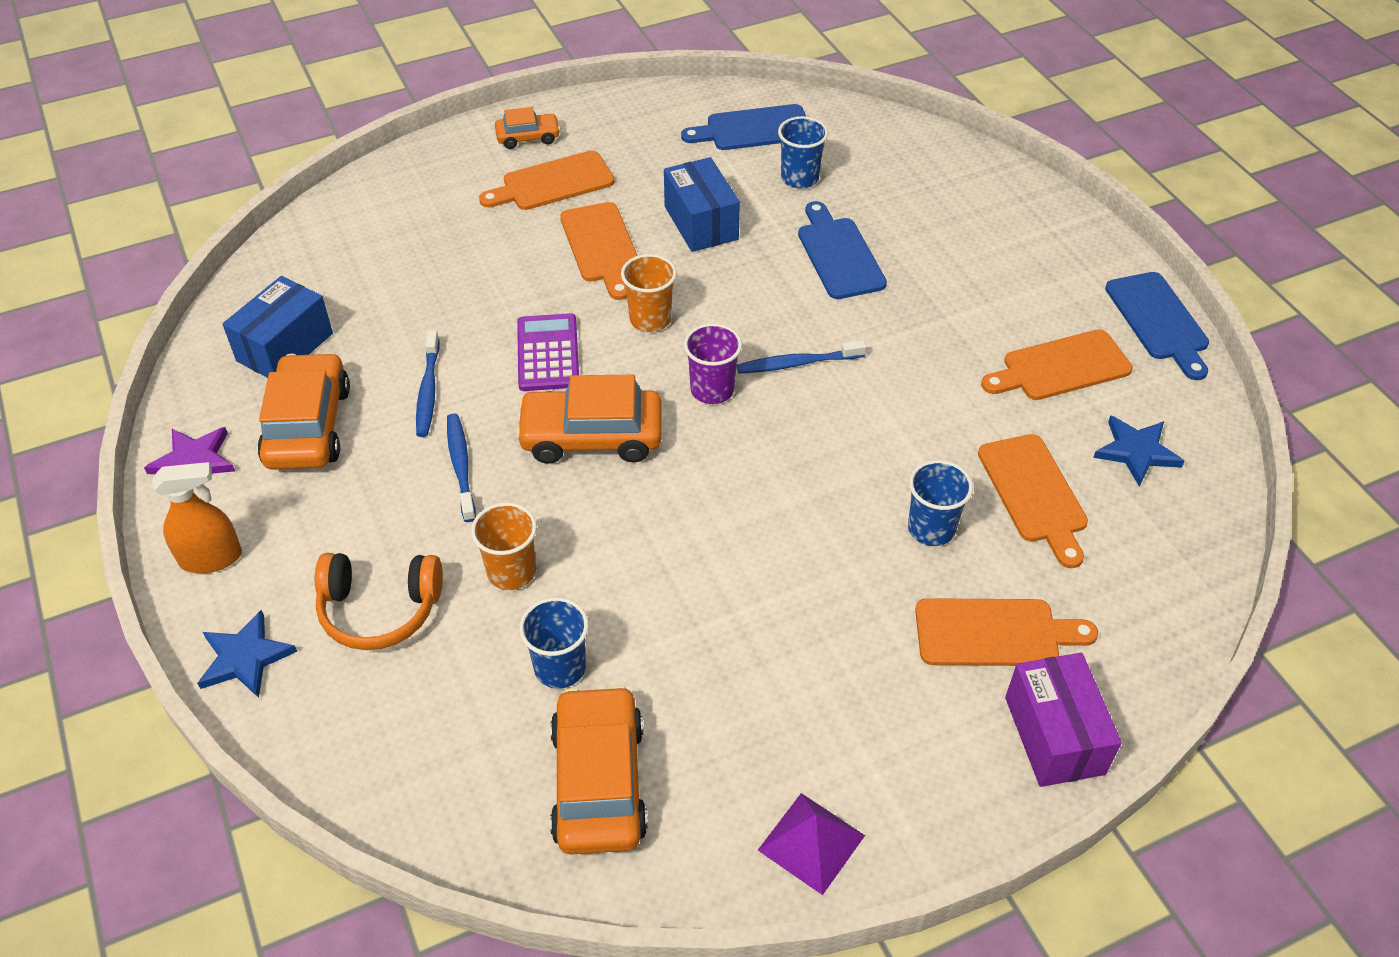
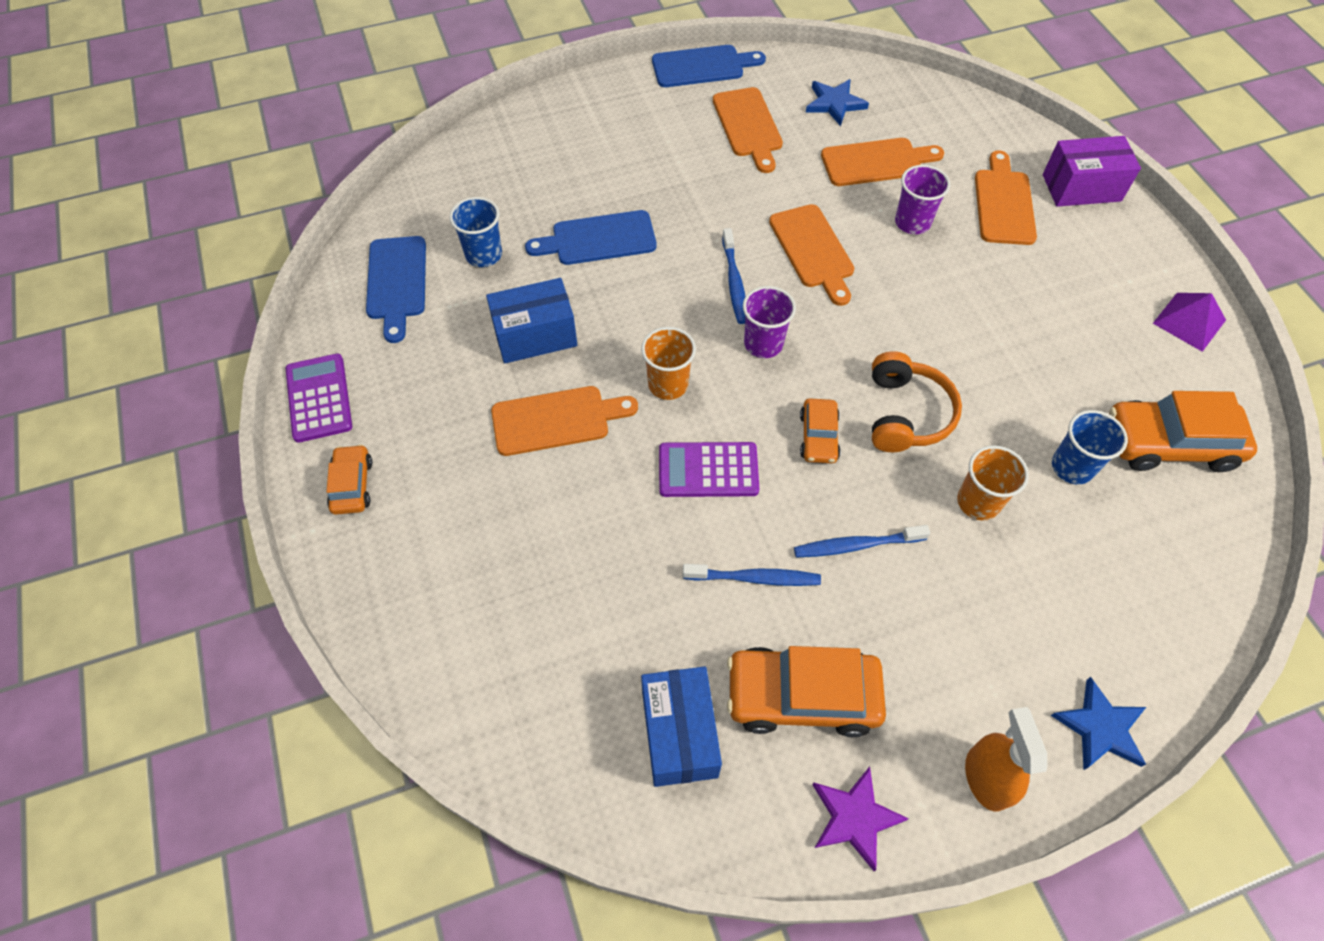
camera: 85 degrees left, 10 degrees up
(285, 347) = (679, 734): blue box -> blue box turned 45 degrees clockwise
(380, 610) = (1031, 609): orange headphones -> orange headphones (906, 414)
(553, 183) = (442, 461): orange cutting board -> orange cutting board (813, 250)
(591, 436) = (818, 437): orange car -> orange car, size x0.55
(615, 106) = (319, 398): none -> purple calculator
(931, 529) = (912, 222): blue cup -> purple cup

